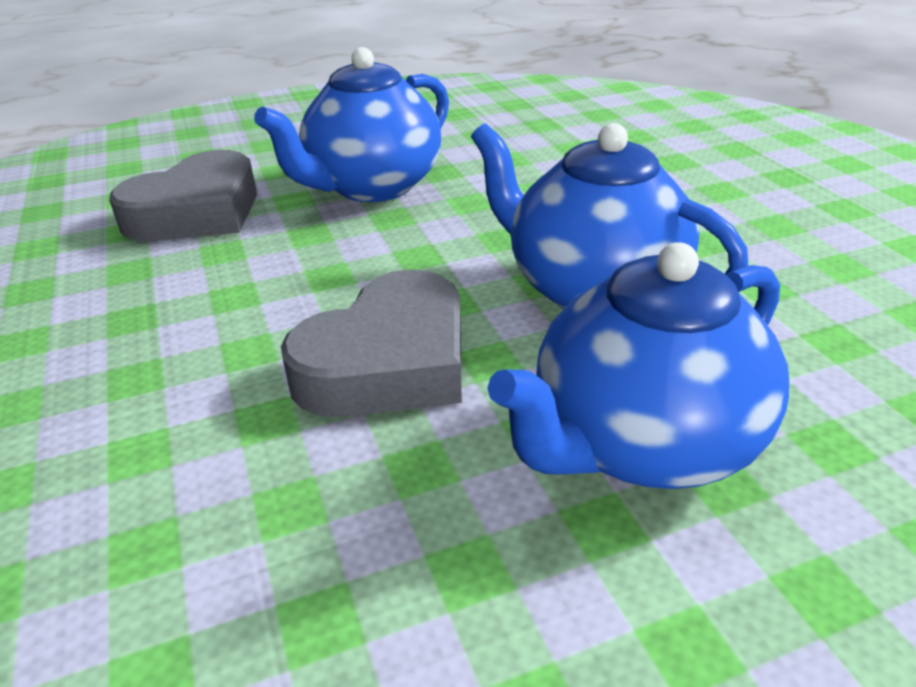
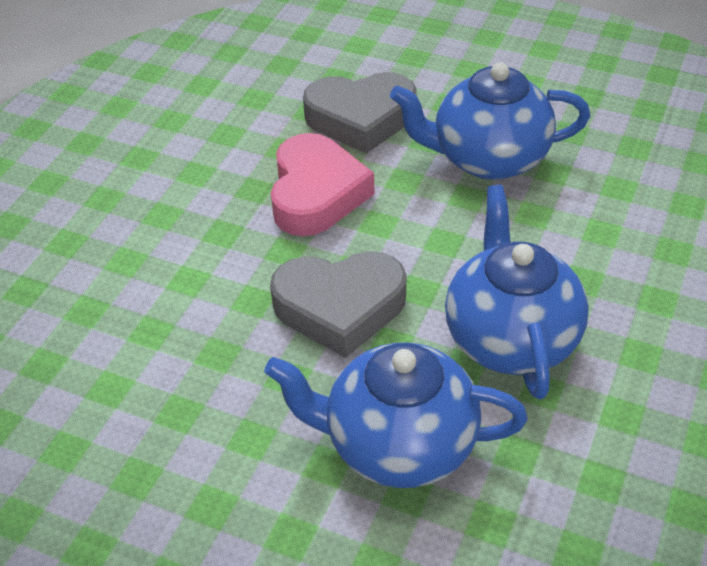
camera: 45 degrees right, 10 degrees up
(222, 286) = (316, 194): none -> pink heart

